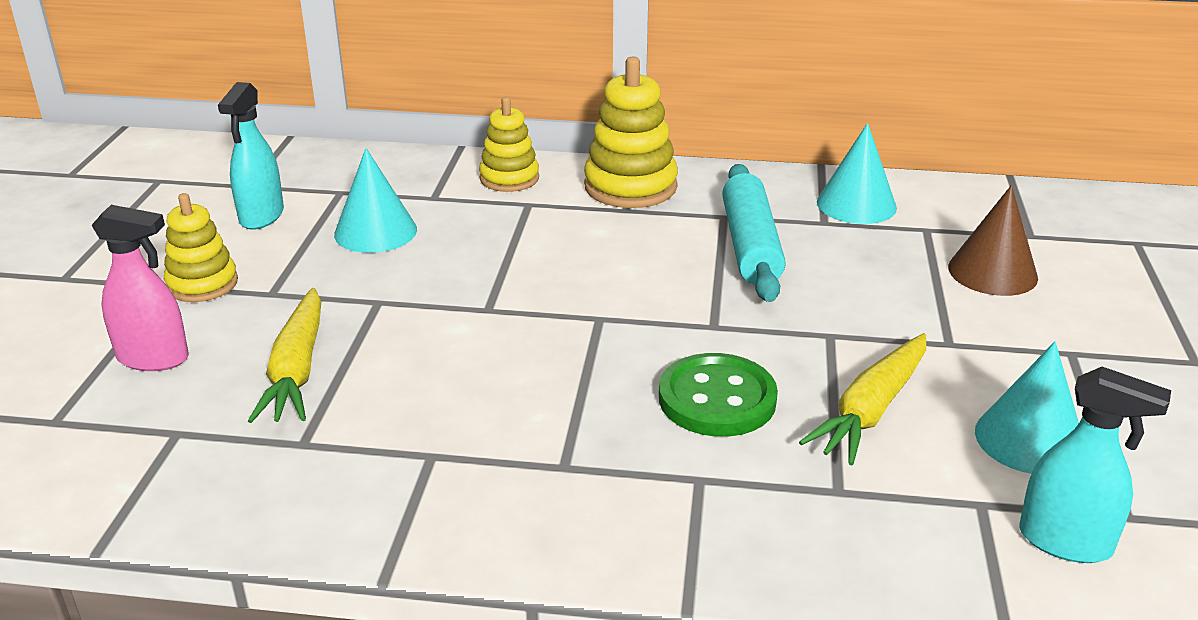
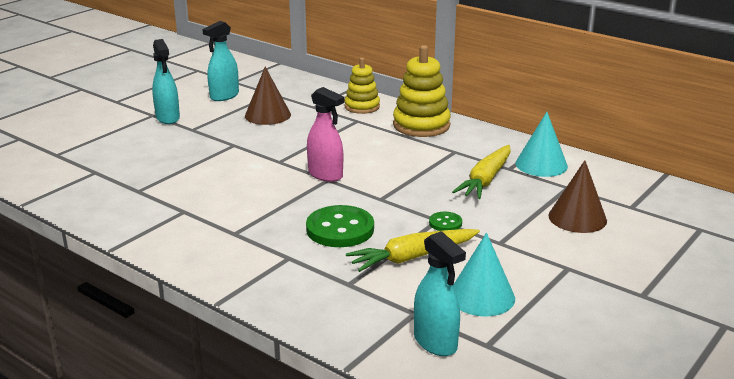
camera: 30 degrees right, 5 degrees down
(153, 358) = (116, 142): pink spray bottle -> pink spray bottle (325, 175)
(202, 284) = (168, 118): yellow stacking toy -> turquoise spray bottle
(297, 370) = (167, 162): yellow carrot -> yellow carrot (486, 180)
(375, 231) = (267, 115): turquoise cone -> brown cone
(750, 246) = (450, 168): turquoise rolling pin -> none
(847, 337) = (445, 223): none -> green button

